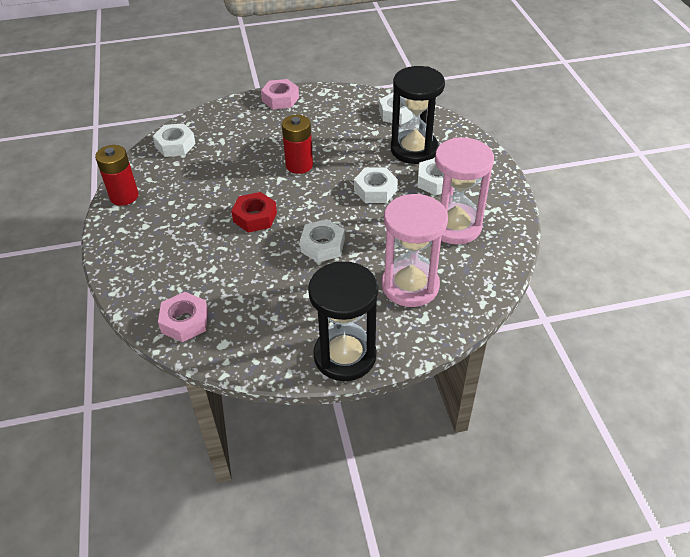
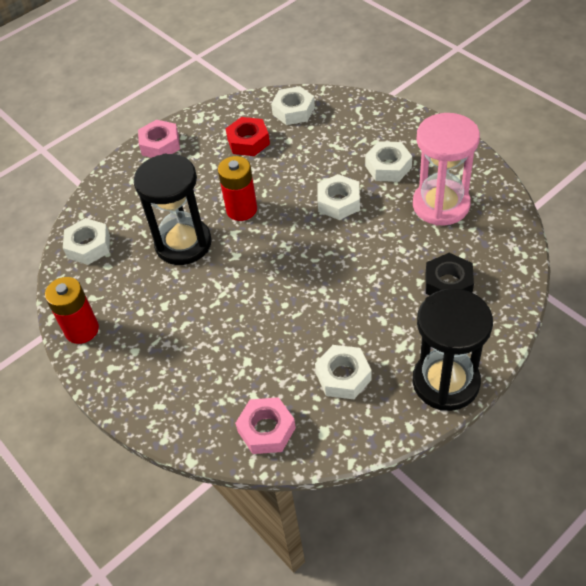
camera: 25 degrees left, 5 degrees up
(255, 217) = (243, 286): red nut -> red nut (248, 142)
(322, 246) = (335, 283): white nut -> white nut (343, 376)
(410, 285) = (448, 283): pink hourglass -> black nut
(414, 149) = (341, 142): black hourglass -> black hourglass (183, 243)

